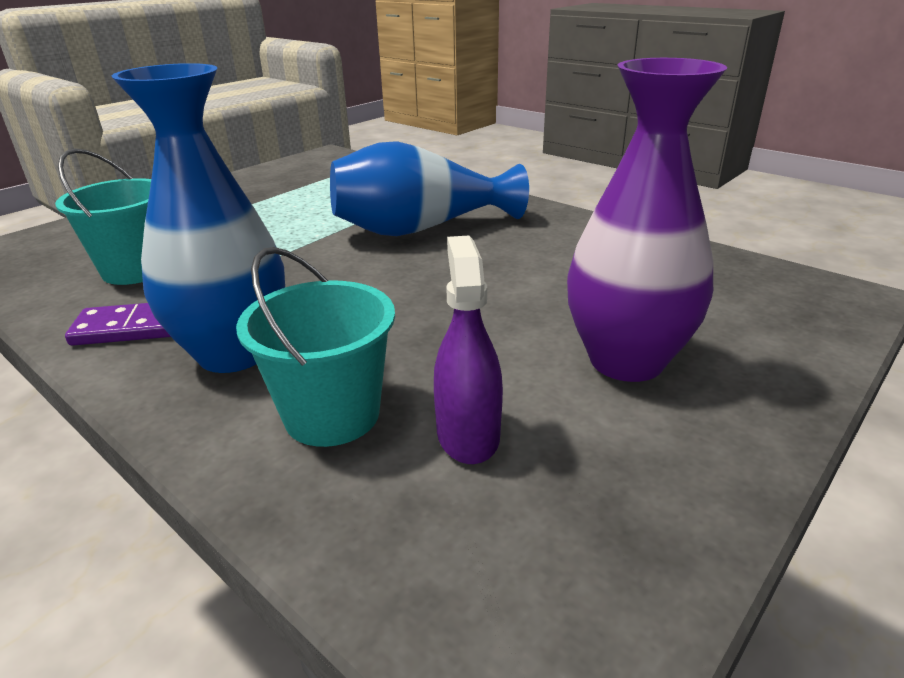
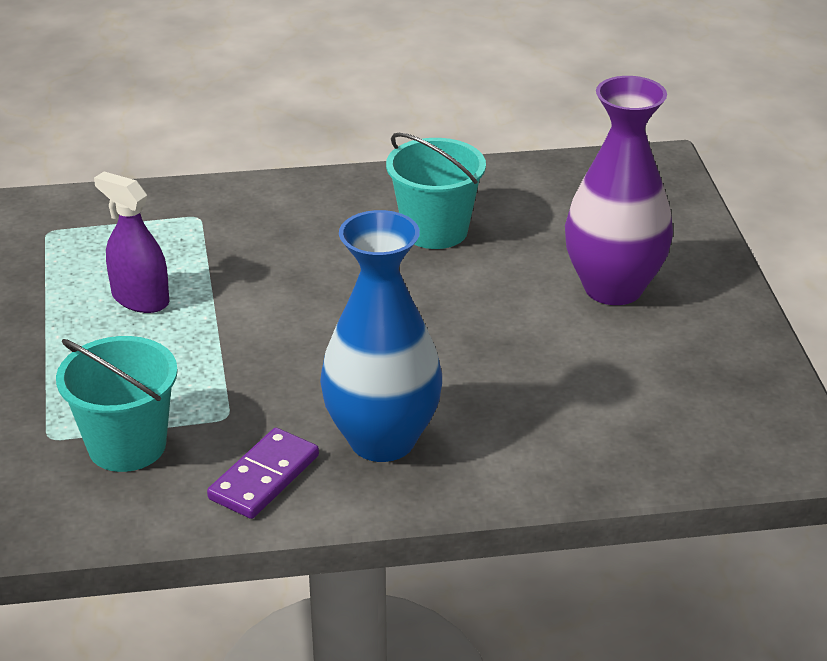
camera: 50 degrees left, 5 degrees up
(332, 415) = (524, 427): turquoise bucket -> turquoise bucket (435, 230)
(420, 229) = (285, 259): blue vase -> none
(468, 435) = (610, 386): purple spray bottle -> purple spray bottle (140, 299)

